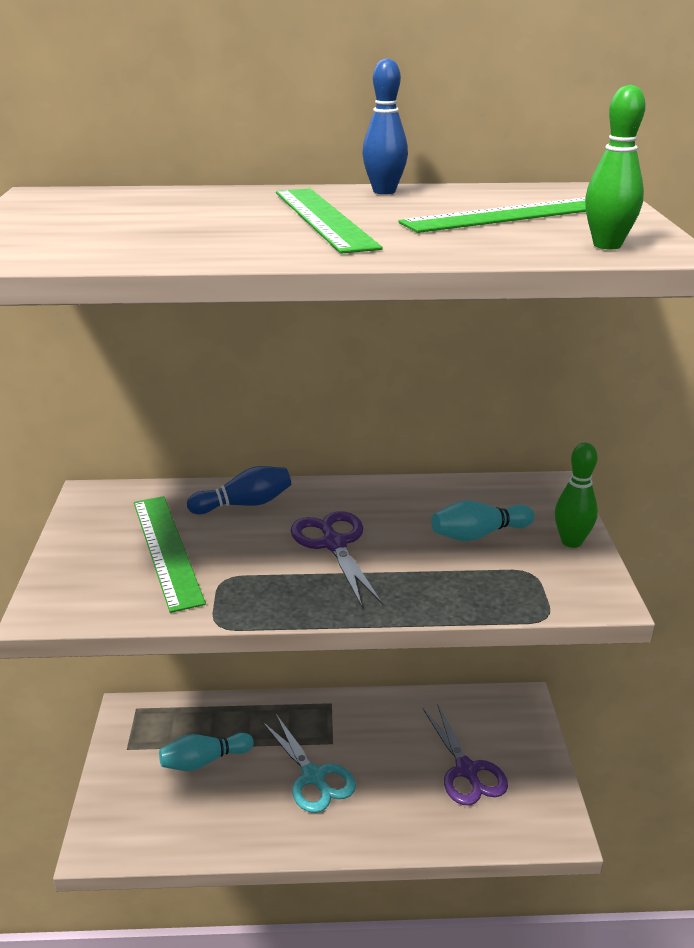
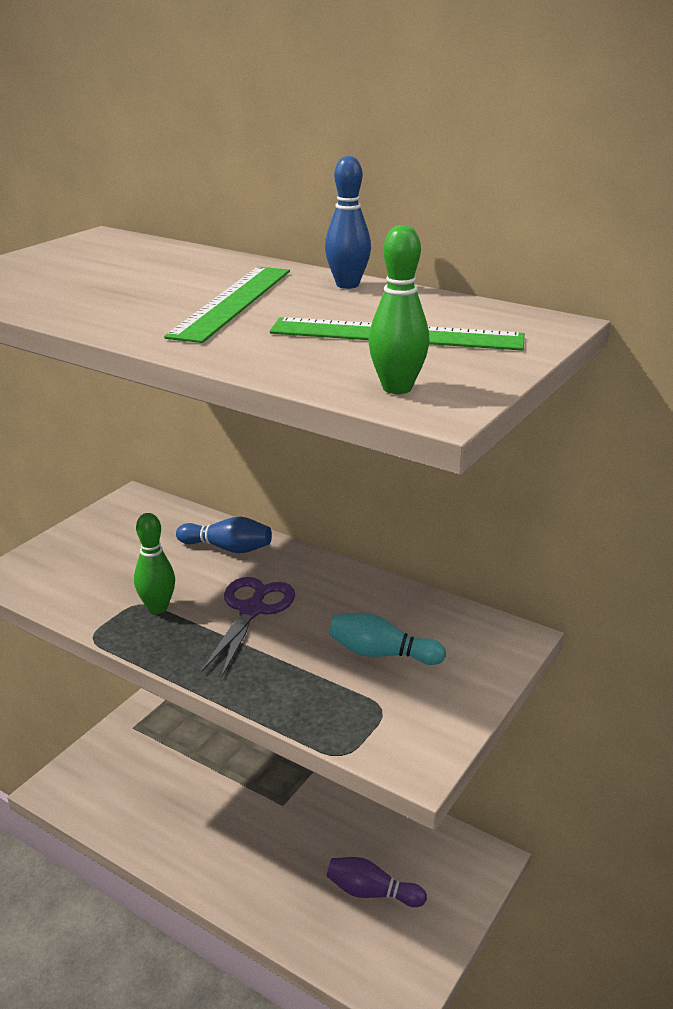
camera: 35 degrees right, 0 degrees up
(166, 550) = (129, 563): green ruler -> none
(204, 761) = (174, 766): turquoise bowling pin -> none
(313, 777) = (241, 824): turquoise scissors -> none
(466, 770) = (371, 892): purple scissors -> purple bowling pin
(571, 542) = (459, 698): green bowling pin -> green bowling pin (157, 608)

